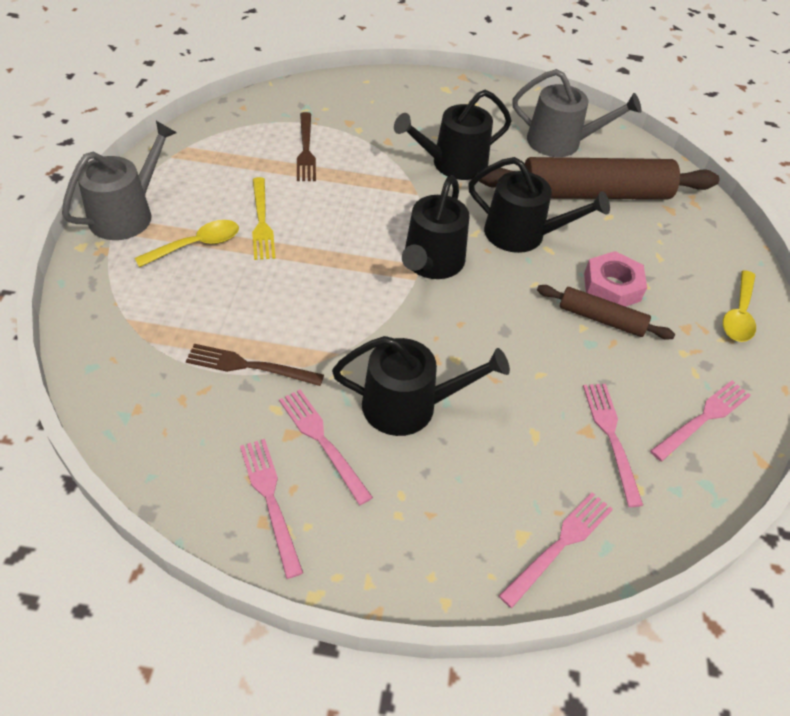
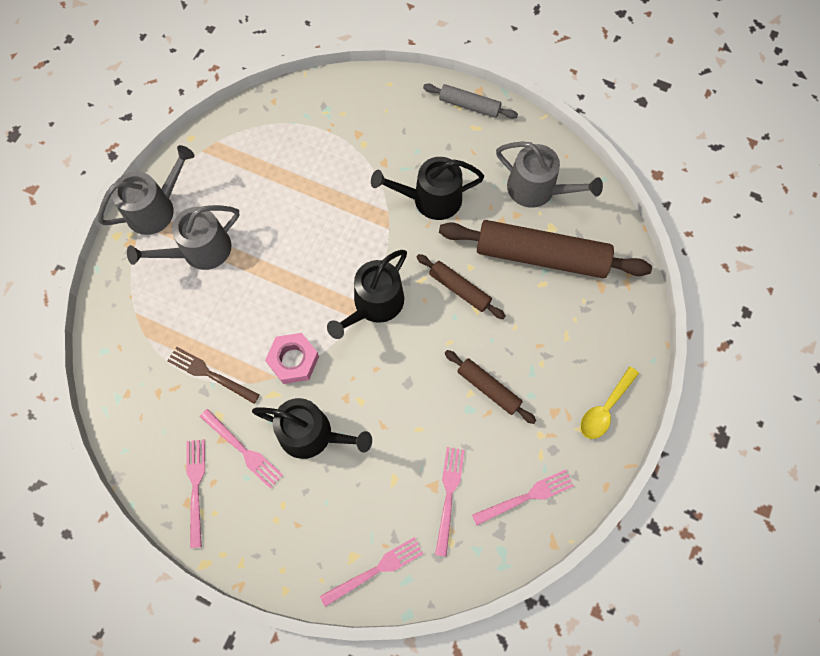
camera: 20 degrees right, 20 degrees up
(196, 245) = (200, 251): yellow spoon -> grey watering can
(261, 221) = (255, 235): yellow fork -> none
(306, 150) = (312, 161): brown fork -> none
(322, 441) = (243, 450): pink fork -> pink fork turned 150 degrees clockwise
(458, 88) = (469, 105): none -> grey rolling pin
(522, 234) = (459, 289): black watering can -> brown rolling pin
(612, 287) = (511, 359): pink nut -> pink nut (293, 360)

